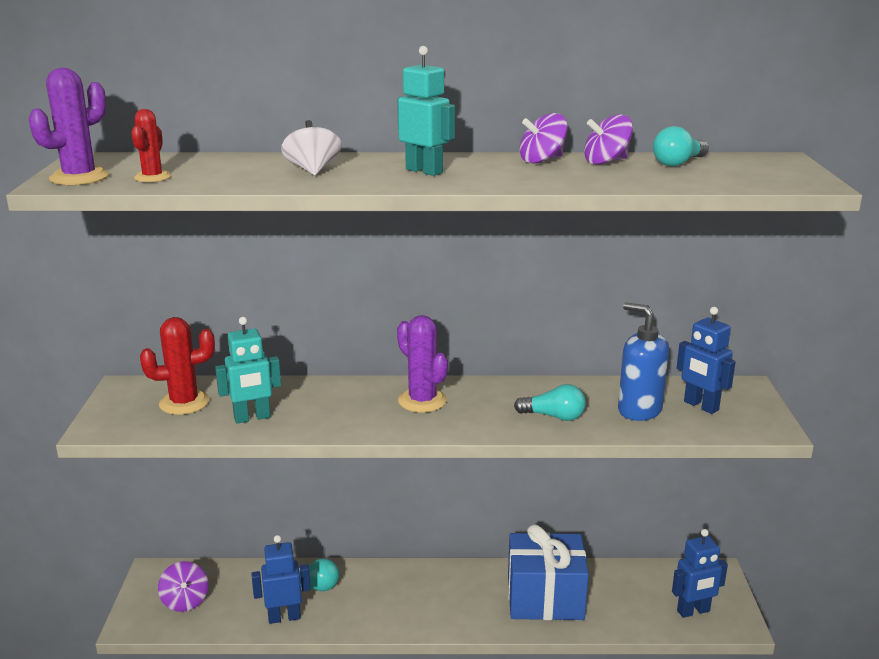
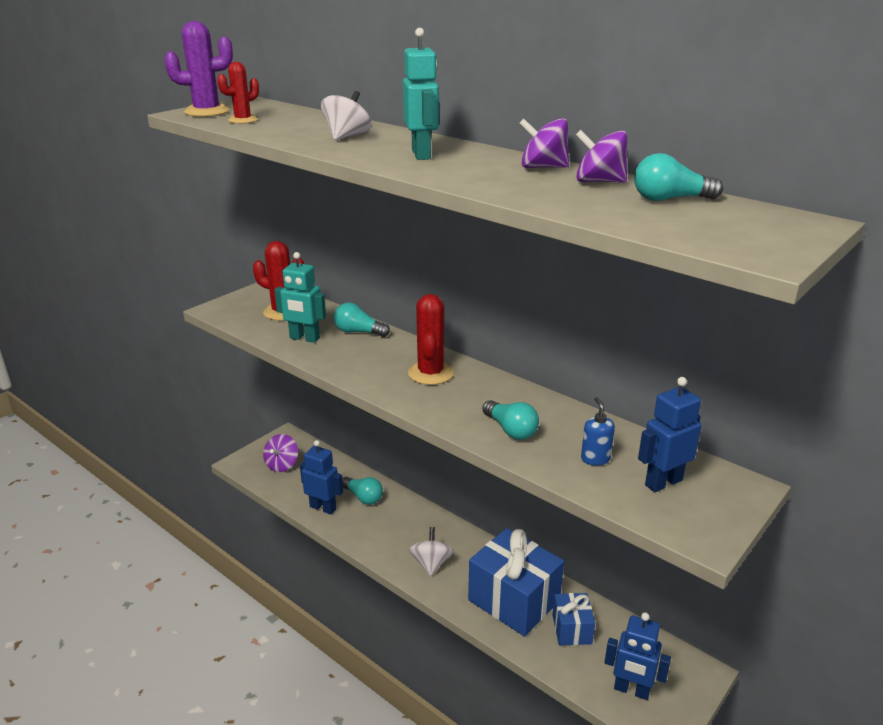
camera: 40 degrees right, 5 degrees up
(297, 392) = (358, 332): none -> turquoise light bulb
(422, 401) = (430, 373): purple cactus -> red cactus
(446, 608) = (431, 563): none -> white spinning top
(609, 594) = (572, 629): none -> blue gift
(639, 410) = (595, 459): blue soap dispenser -> blue soap dispenser, size x0.54
(700, 406) = (663, 482): blue robot -> blue robot turned 60 degrees clockwise

